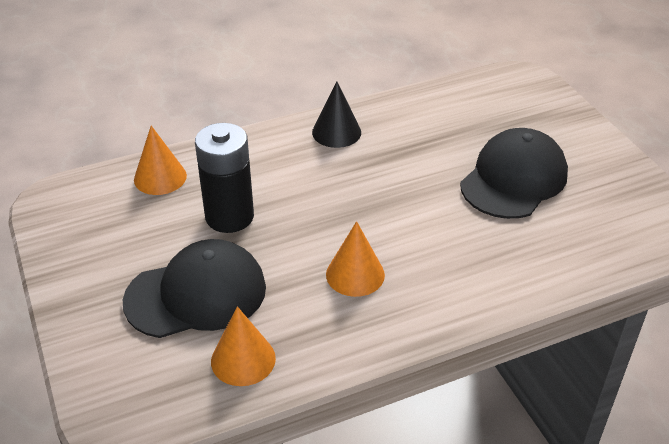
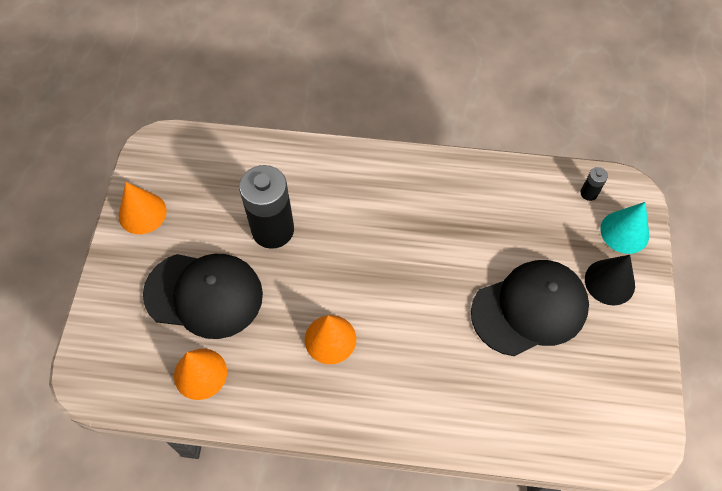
camera: 30 degrees right, 20 degrees up
(160, 177) = (245, 162): orange cone -> orange cone (142, 213)
(336, 132) = (413, 180): black cone -> black cone (609, 282)
(493, 88) = (588, 193): none -> black battery
(543, 101) = (624, 232): none -> turquoise cone

